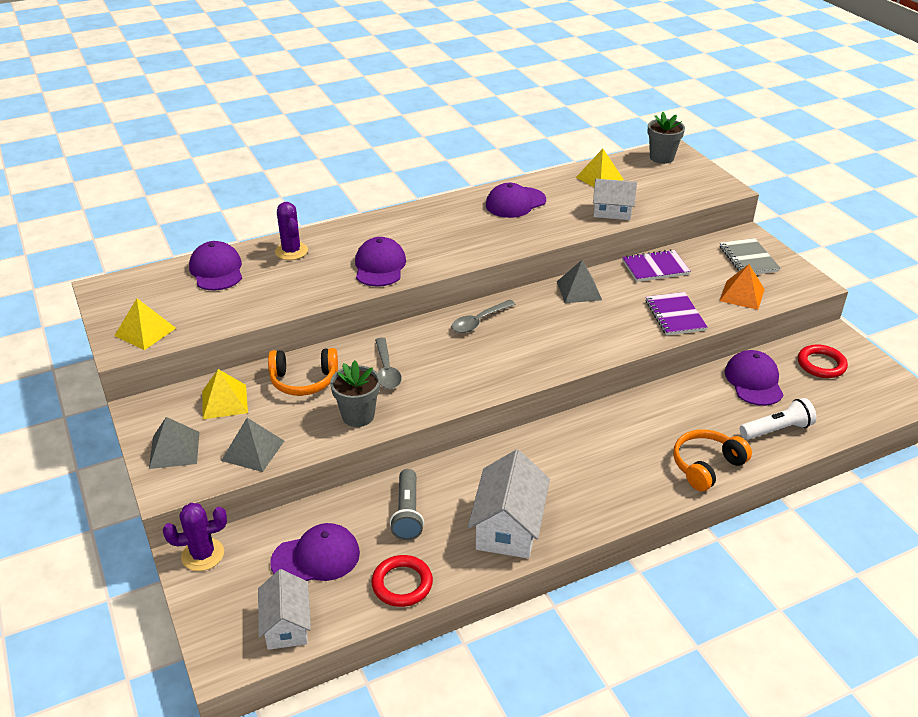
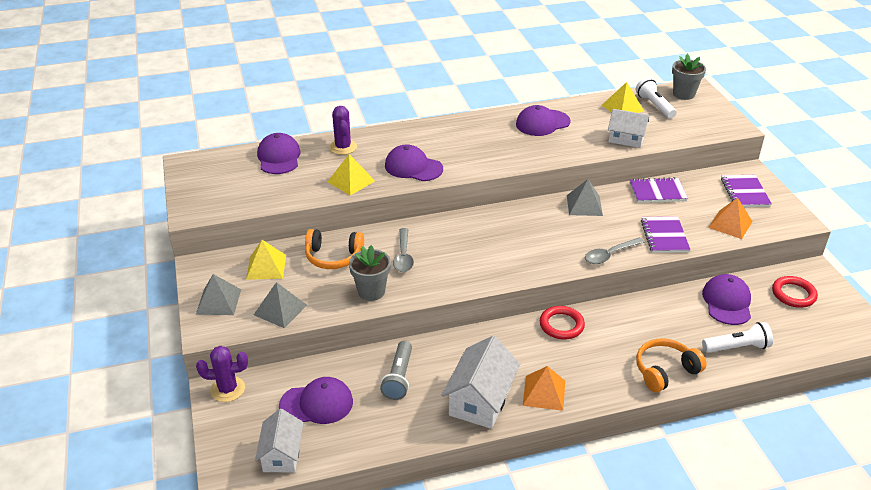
camera: 10 degrees right, 0 degrees up
(145, 331) = (211, 202): yellow pyramid -> yellow pyramid (351, 181)
(380, 266) = (413, 167): purple cap -> purple cap turned 75 degrees counterclockwise
(402, 584) = (381, 435): red ring -> red ring (561, 325)
(479, 321) = (491, 223): grey spoon -> grey spoon (610, 255)
(579, 508) = (544, 393): none -> orange pyramid
(634, 173) = (654, 106): none -> white flashlight
(748, 259) = (745, 192): grey notebook -> purple notebook

